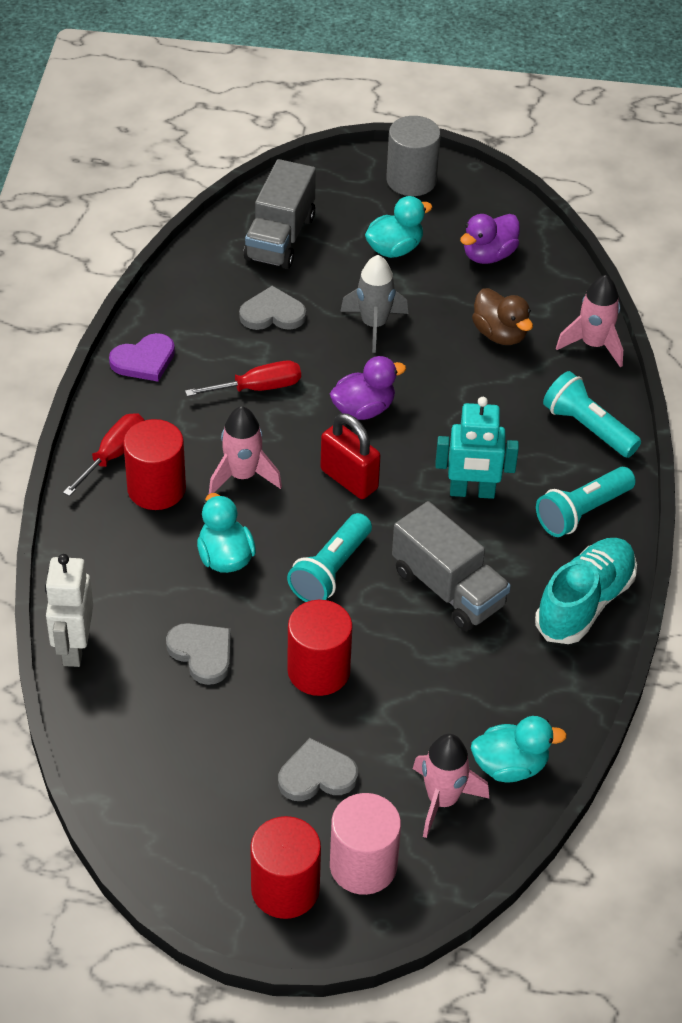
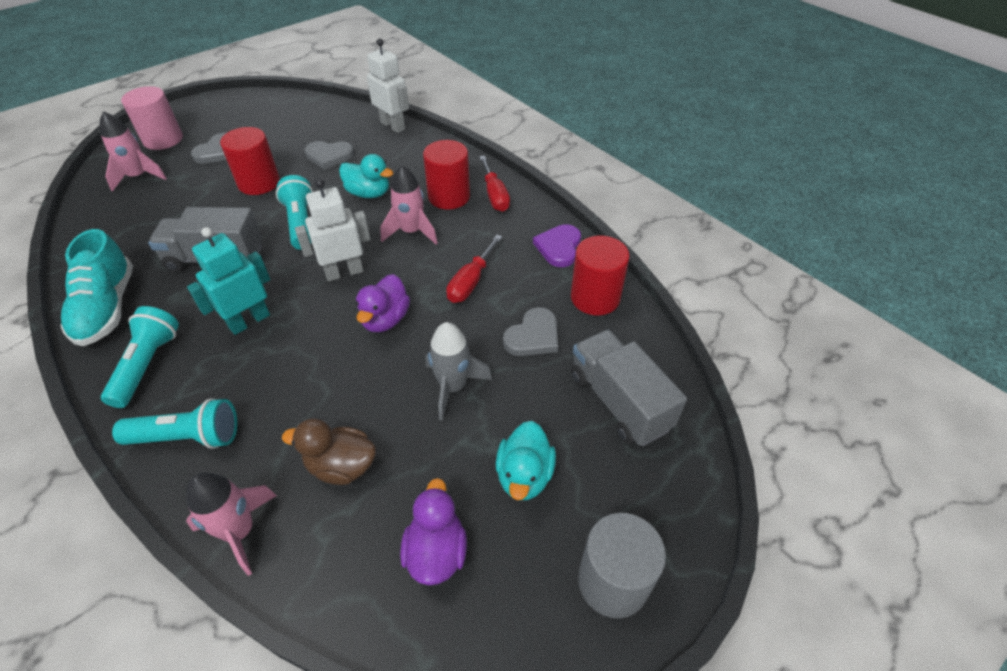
camera: 135 degrees right, 0 degrees up
(285, 889) = (195, 117): red cylinder -> red cylinder (595, 298)
(349, 479) = (344, 272): red padlock -> white robot
(510, 766) = (107, 207): turquoise duck -> none

